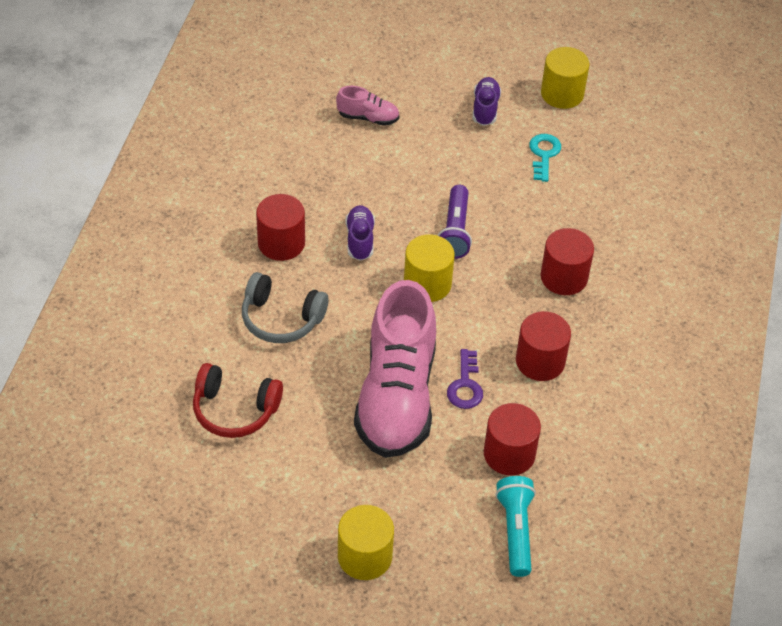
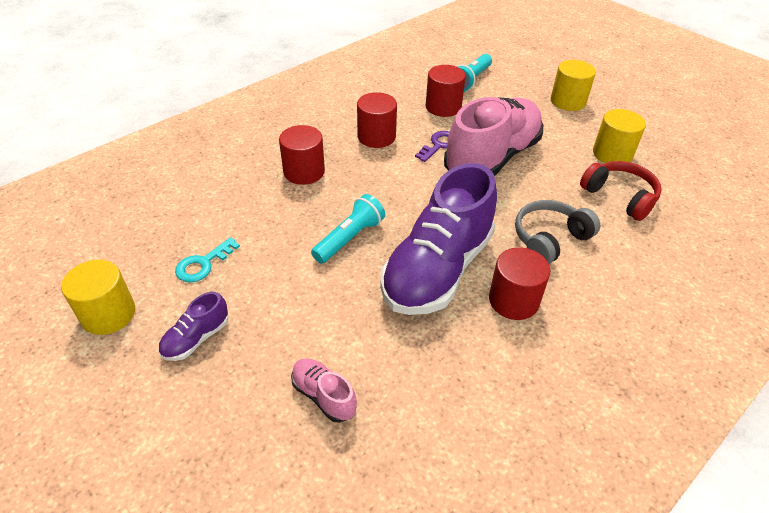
camera: 145 degrees left, 5 degrees down
(281, 318) = (550, 239): grey headphones -> grey headphones turned 90 degrees counterclockwise
(360, 240) = (437, 269): purple shoe -> purple shoe, size x2.36
(427, 284) = (409, 211): yellow cylinder -> yellow cylinder (612, 154)
(455, 231) = (349, 238): purple flashlight -> turquoise flashlight

